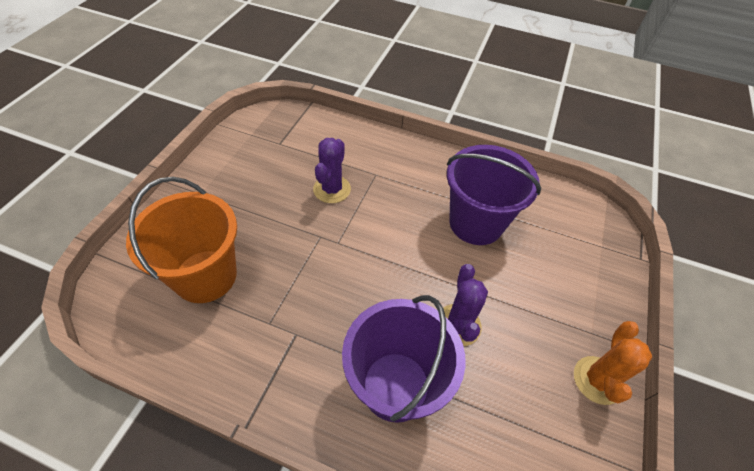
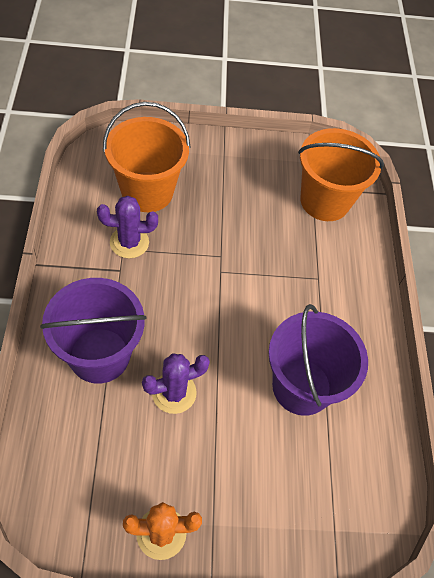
camera: 65 degrees right, 5 degrees up
(298, 141) = (325, 201): none -> orange bucket
(332, 189) = (279, 247): purple cactus -> purple cactus (129, 242)

